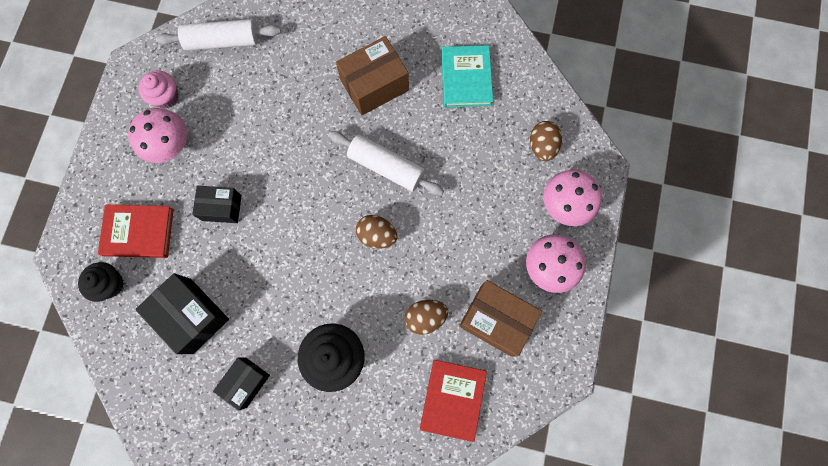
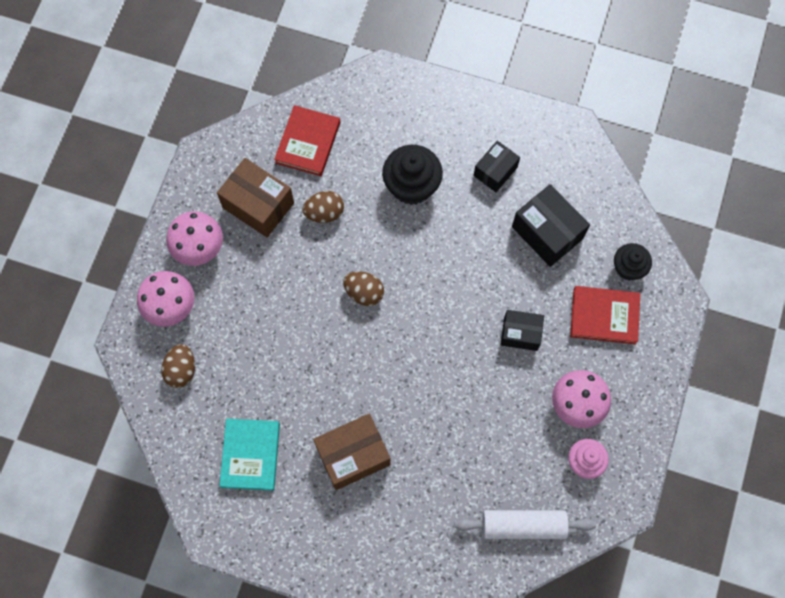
camera: 175 degrees left, 5 degrees down
(386, 167) = (348, 362): white rolling pin -> none

